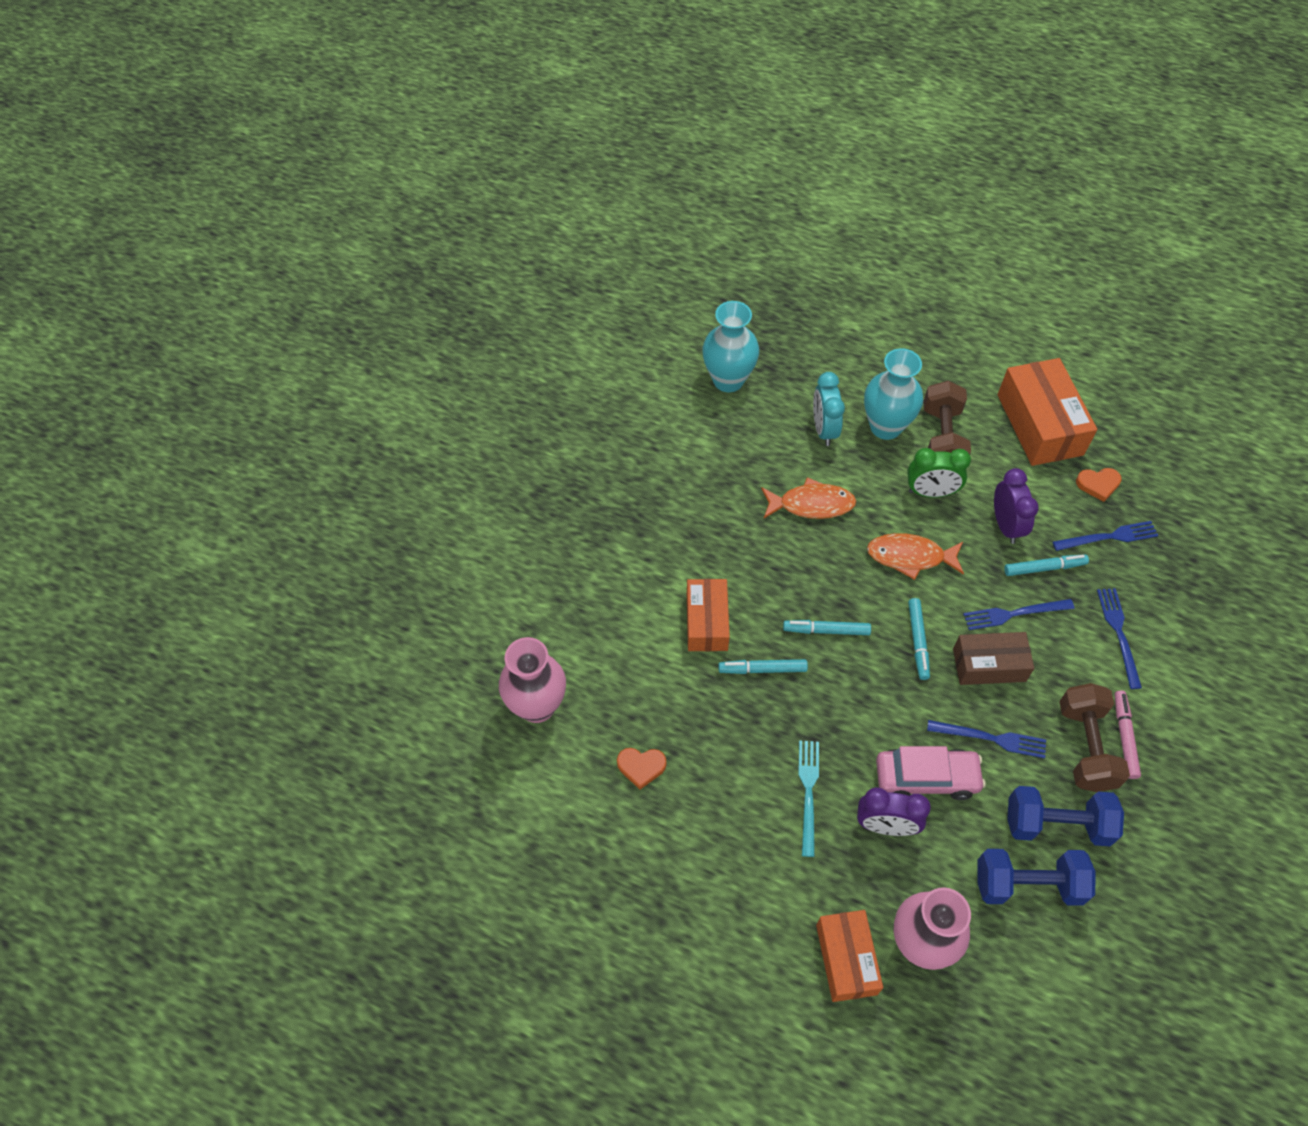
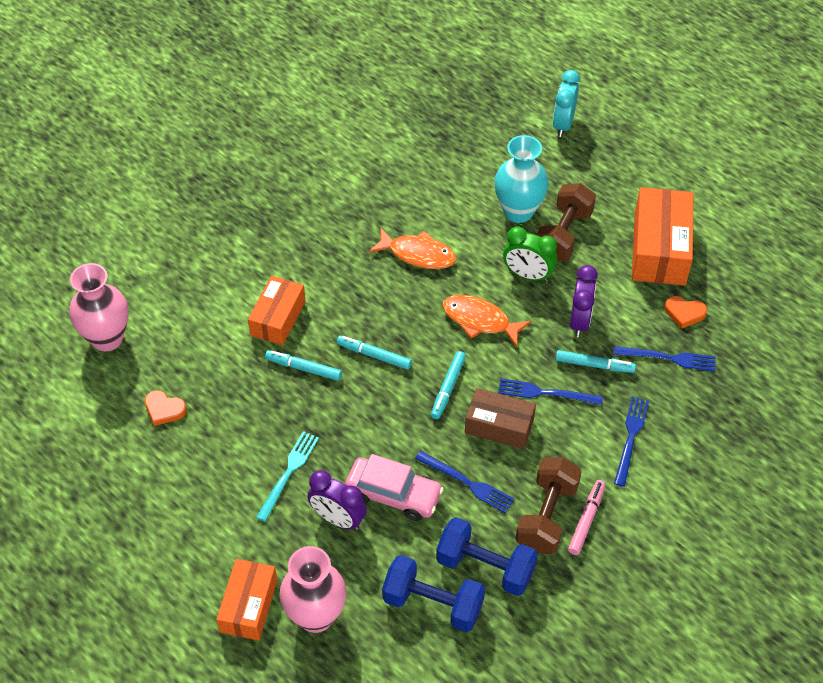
camera: 20 degrees right, 5 degrees down
(728, 380) = (402, 136): turquoise vase -> none
(824, 429) = (462, 198): turquoise clock -> turquoise clock (563, 124)

